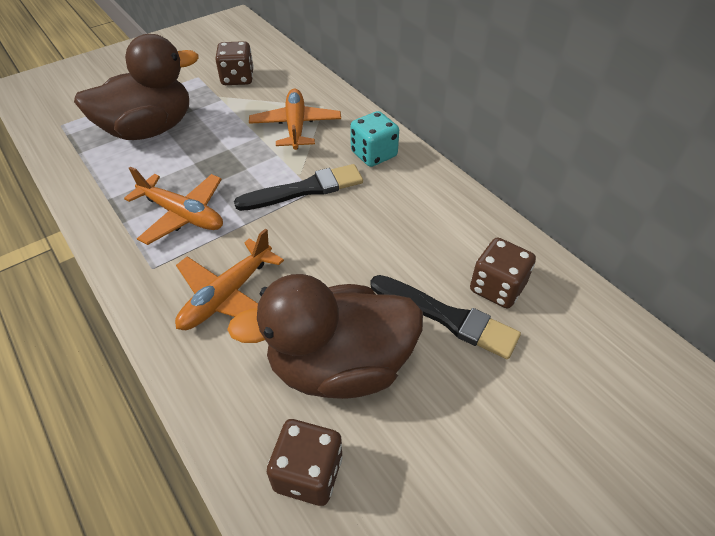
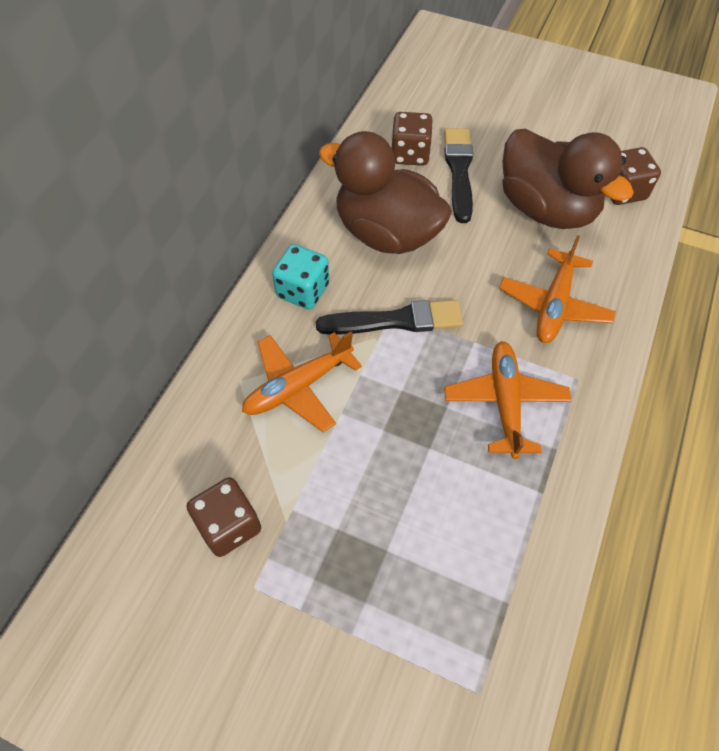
camera: 120 degrees left, 10 degrees up
(149, 129) = (408, 552): brown duck -> brown duck (386, 234)
(227, 295) = (554, 305): orange plane -> orange plane turned 105 degrees clockwise
(304, 189) = (395, 321): black brush -> black brush turned 135 degrees clockwise

